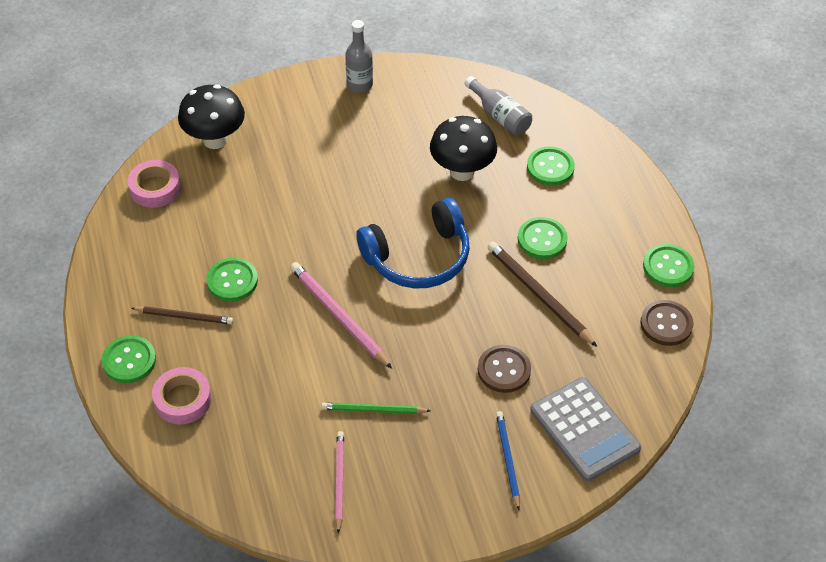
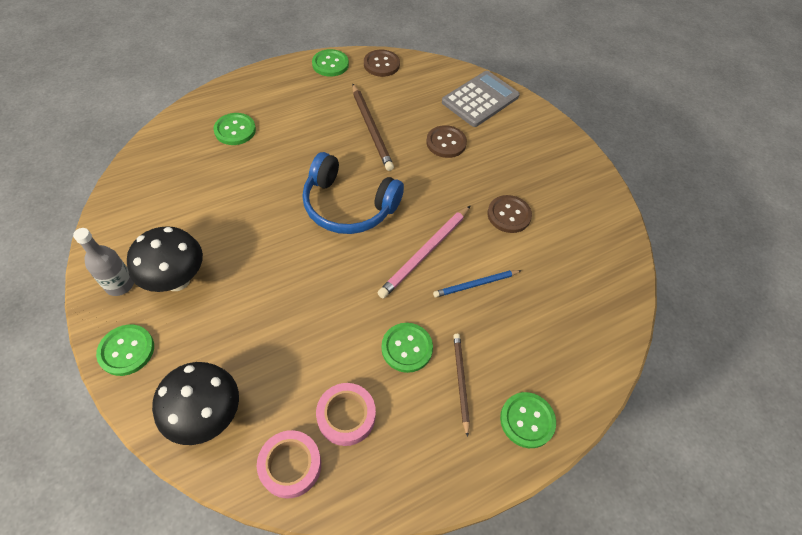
camera: 105 degrees left, 5 degrees up
(183, 399) = (551, 358): pink tape -> pink tape (346, 416)
(339, 481) = (577, 227): pink pencil -> none
(373, 410) = (509, 215): green pencil -> brown button
(418, 257) = (348, 206): blue headphones -> blue headphones turned 150 degrees clockwise
(462, 171) = (243, 187): black mushroom -> black mushroom (177, 280)
(499, 116) = (171, 167): grey bottle -> none
(507, 459) = (519, 135): blue pencil -> blue pencil (475, 284)
(539, 295) = (371, 128): brown pencil -> brown pencil turned 60 degrees counterclockwise
(542, 239) = (315, 130): green button -> green button (126, 350)

